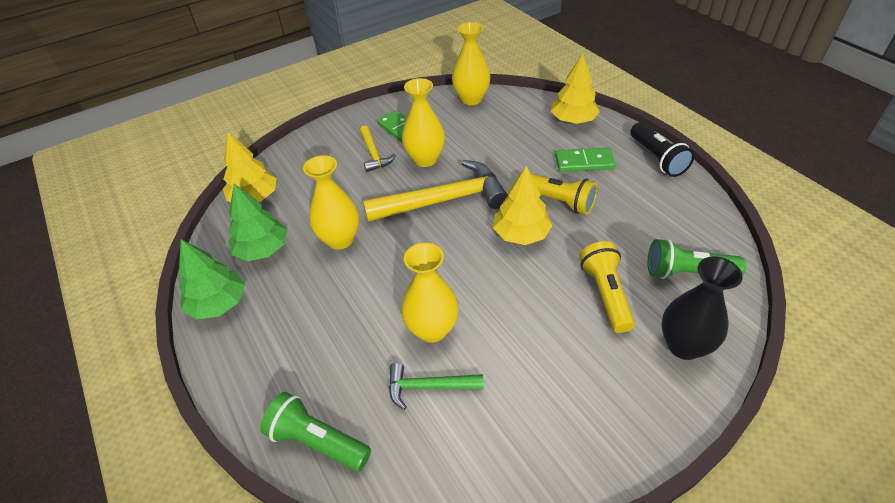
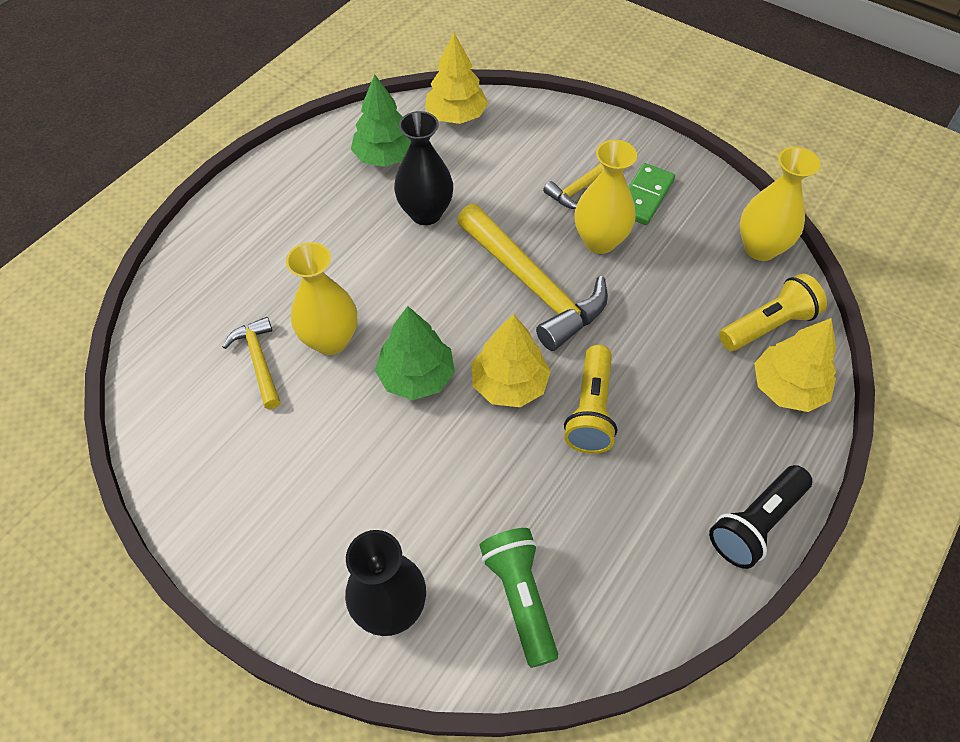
camera: 65 degrees right, 10 degrees up
(218, 303) = (305, 157): green tree -> green tree (416, 376)
(318, 441) = (179, 296): green flashlight -> none
(340, 239) = (426, 213): yellow vase -> black vase
(428, 387) = (259, 361): green hammer -> yellow hammer
(584, 162) = (692, 424): green domino -> none
(605, 294) = (443, 502): yellow flashlight -> yellow flashlight (768, 326)

